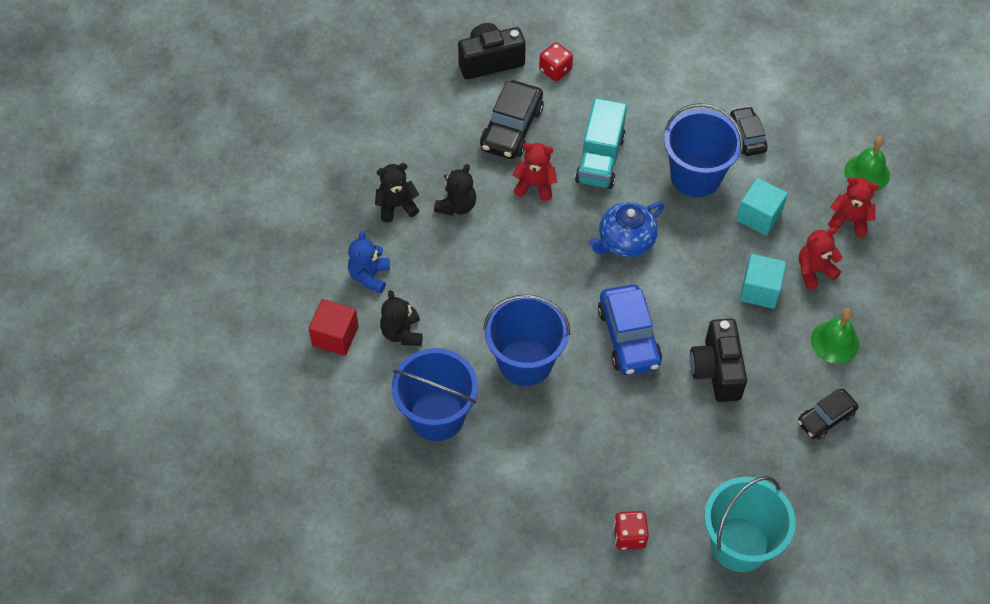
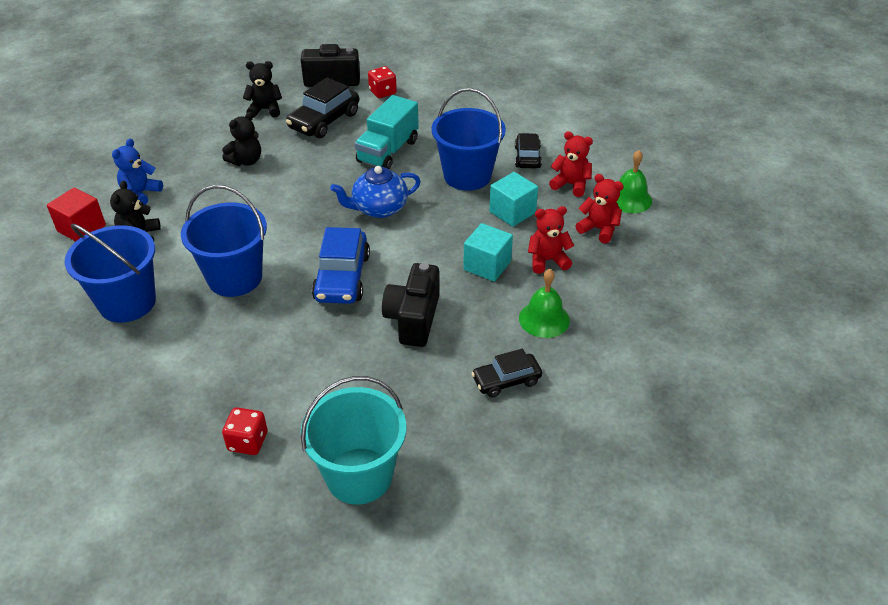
camera: 15 degrees right, 15 degrees down
(396, 206) = (196, 153): black teddy bear -> black teddy bear (265, 110)
(535, 185) = (321, 159): red teddy bear -> red teddy bear (571, 185)

